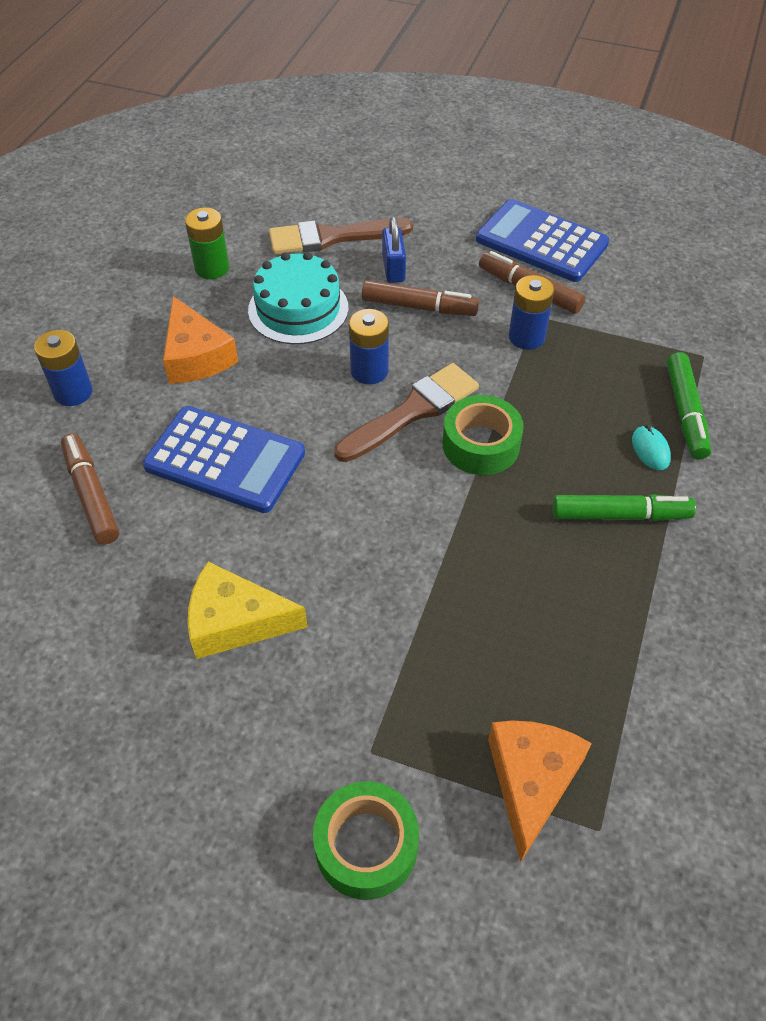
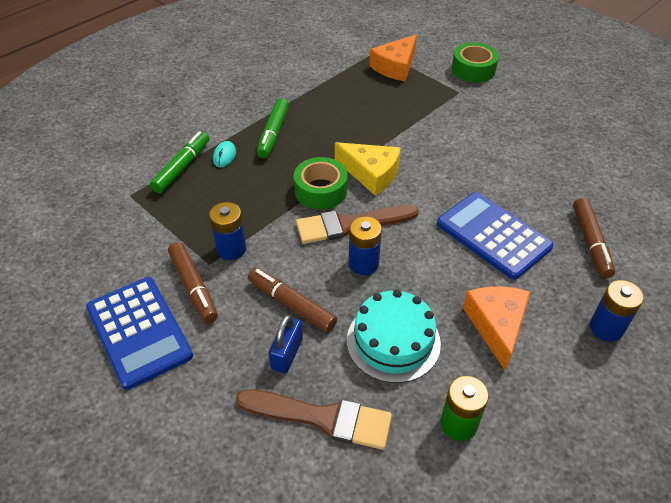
camera: 155 degrees left, 5 degrees down
(235, 621) = (509, 152): yellow cheese -> yellow cheese (371, 174)
(620, 515) = (273, 133): green marker -> green marker turned 105 degrees counterclockwise

